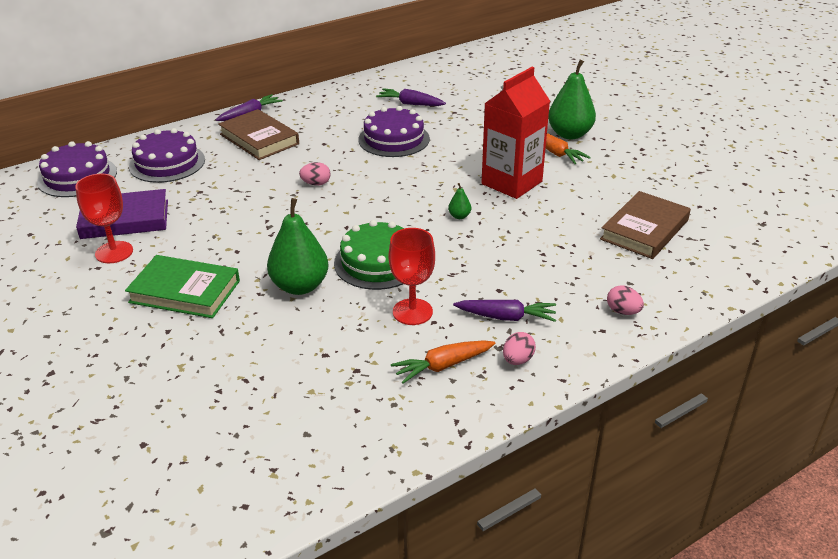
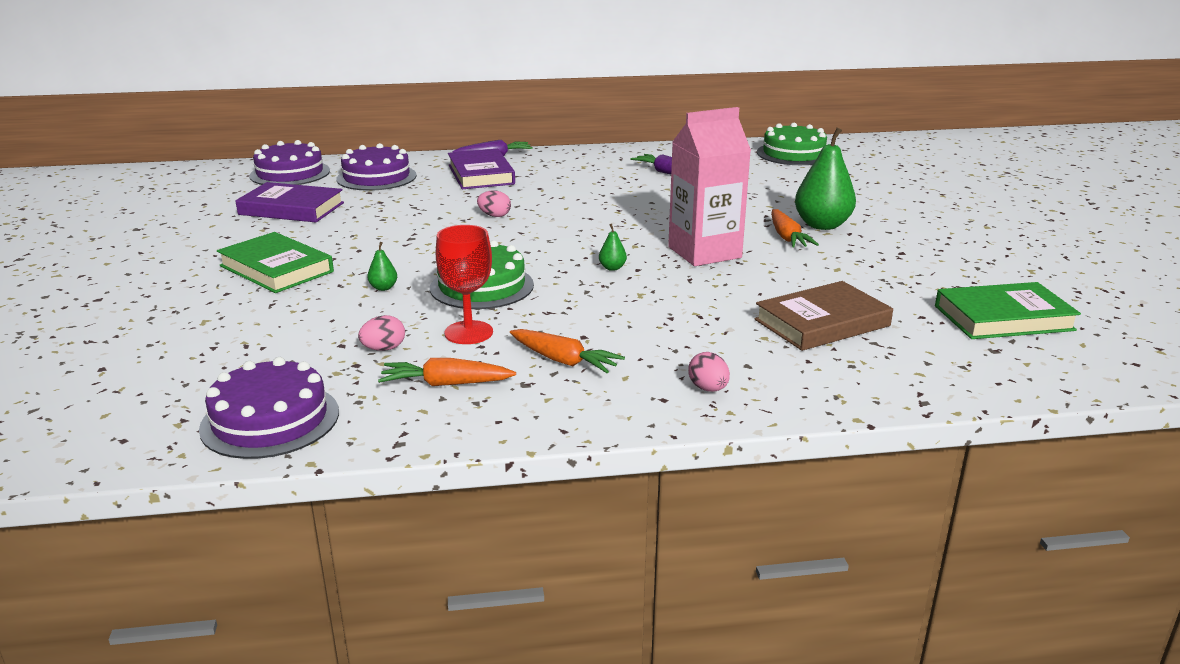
camera: 25 degrees right, 10 degrees down
(114, 252) = (253, 229): red goblet -> none
(259, 139) = (481, 174): brown book -> purple book
(300, 286) = (383, 288): green pear -> green pear, size x0.43
(394, 139) = (615, 196): purple cake -> purple cake (270, 420)
(488, 62) = (793, 154): none -> green cake
(506, 317) = (564, 361): purple carrot -> orange carrot
(511, 183) = (704, 252): red carton -> pink carton
(517, 360) = (532, 400): pink egg -> pink egg (384, 349)
(747, 193) = (1003, 318): none -> green book

